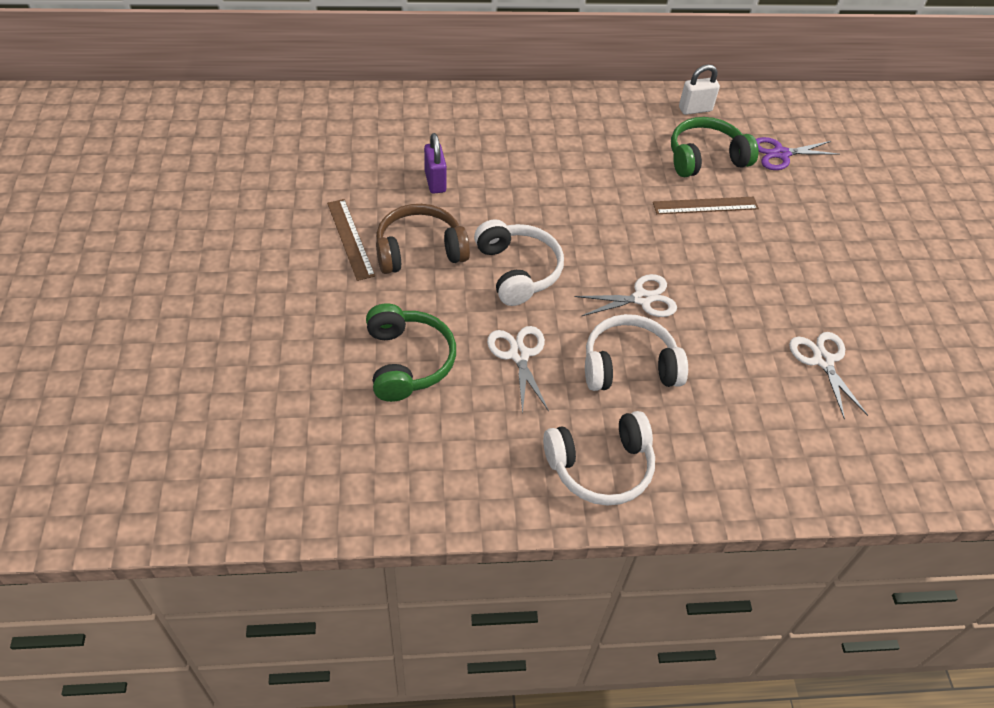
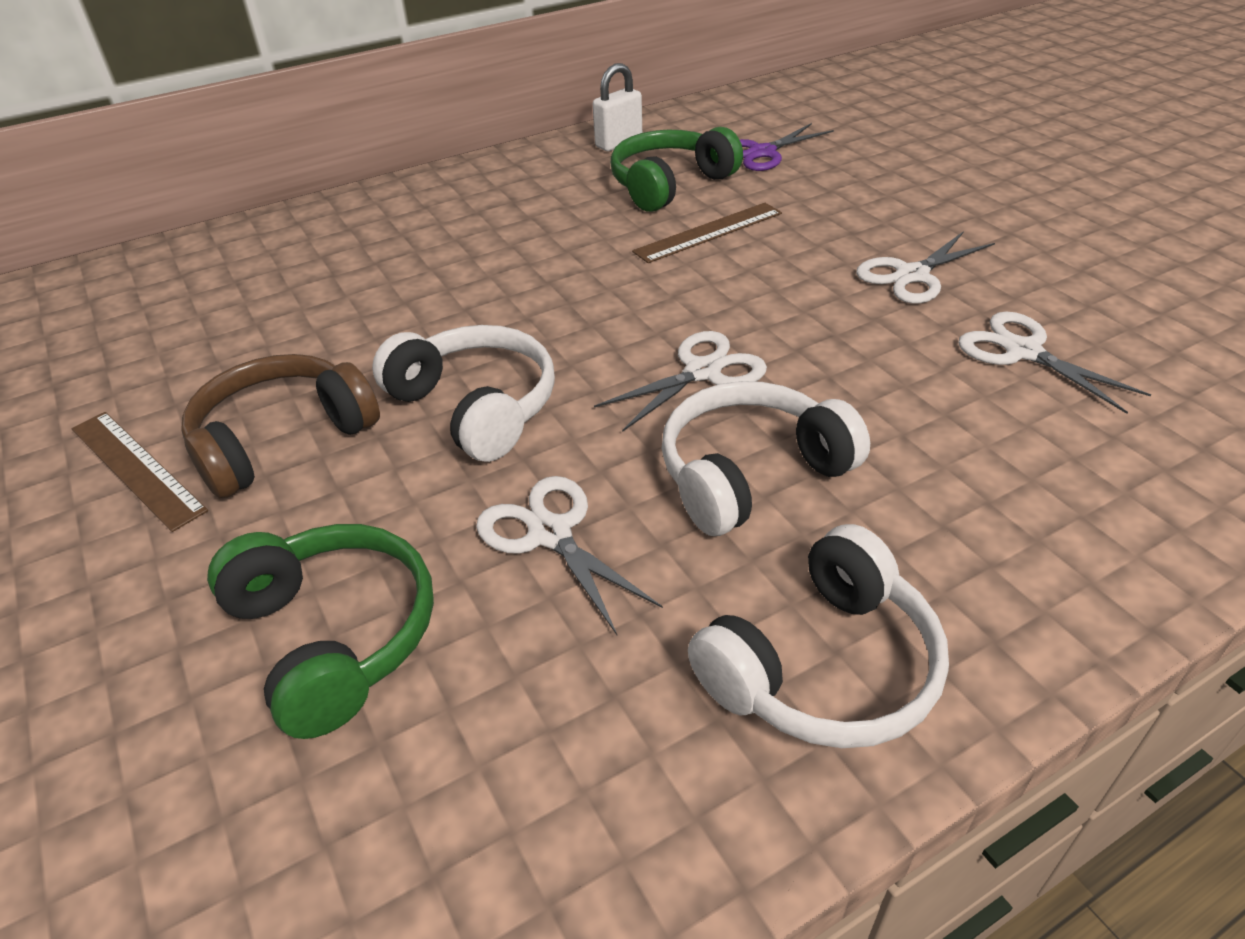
camera: 20 degrees left, 10 degrees down
(435, 182) = (270, 335): purple padlock -> none
(802, 286) = (912, 275): none -> white scissors

